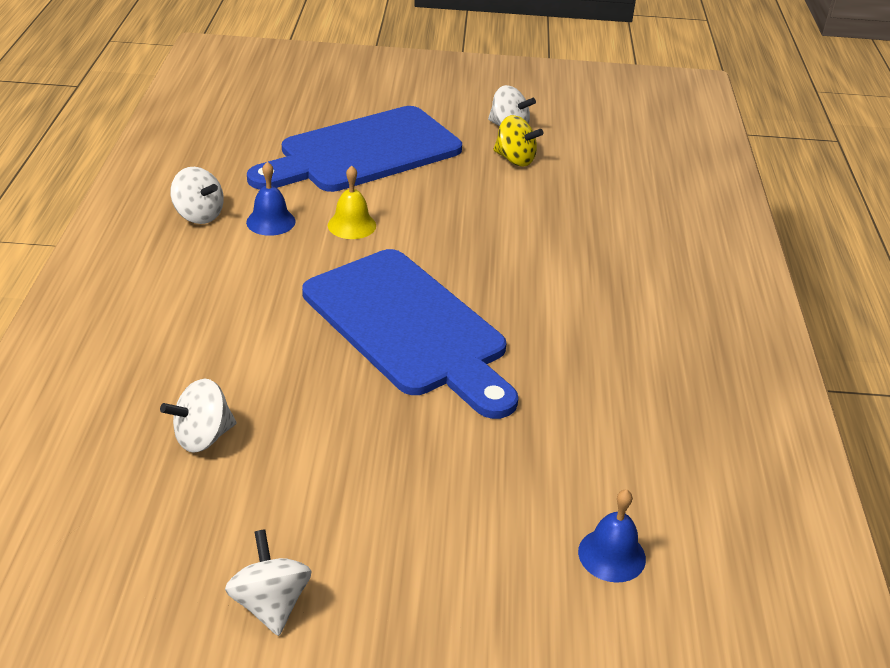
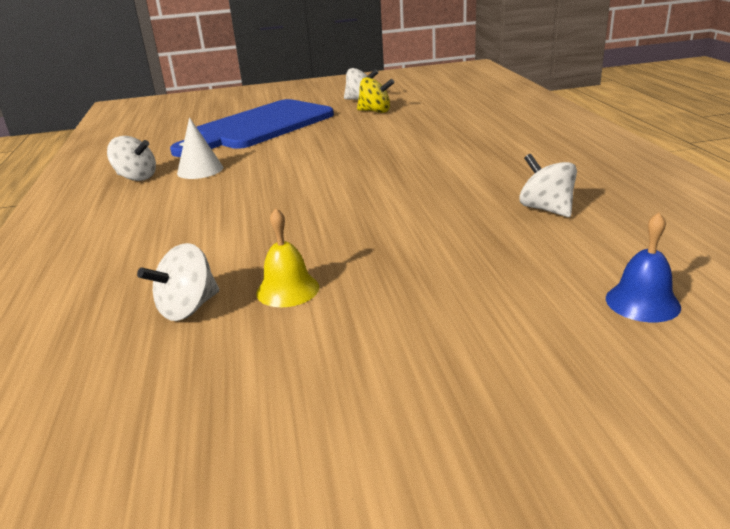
camera: 10 degrees left, 10 degrees down
(270, 604) = (322, 430): white spinning top -> white spinning top (546, 209)
(271, 221) = (200, 170): blue bell -> white cone
(352, 225) = (269, 160): yellow bell -> yellow bell (287, 290)
(409, 327) = (349, 202): blue cutting board -> none

